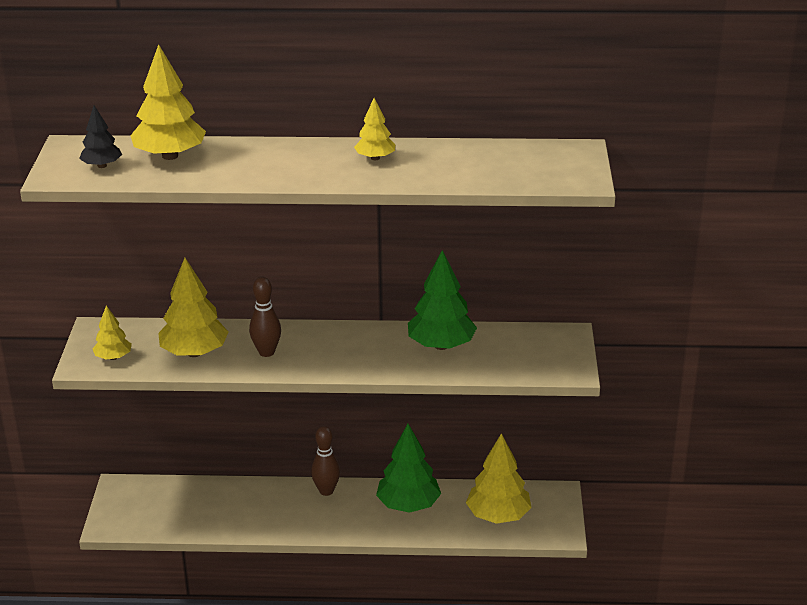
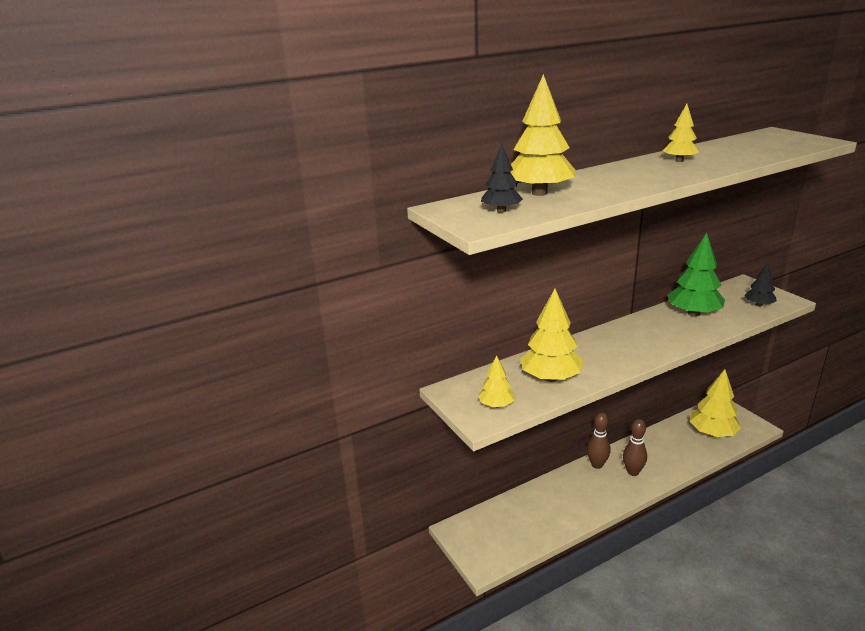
camera: 30 degrees left, 5 degrees down
(266, 352) = (598, 358): brown bowling pin -> brown bowling pin (633, 472)
(408, 505) = (656, 450): green tree -> none
(529, 364) = (758, 305): none -> black tree

